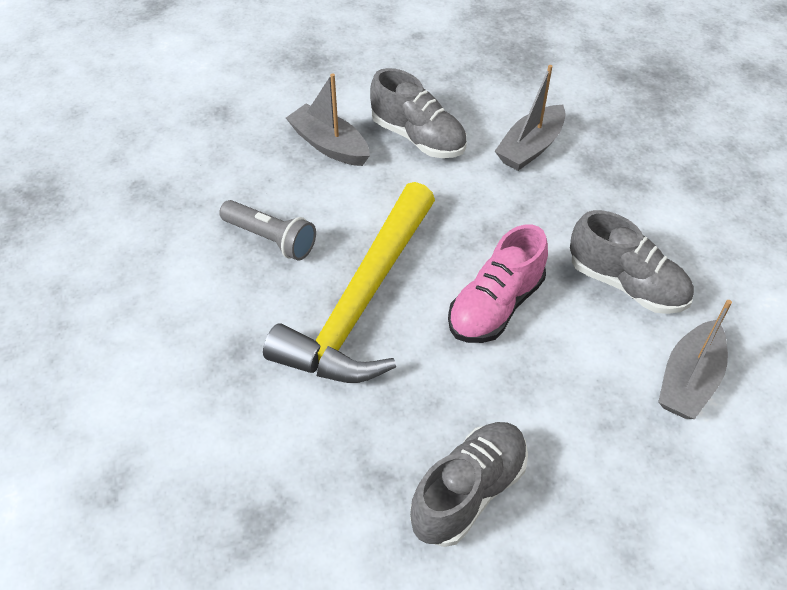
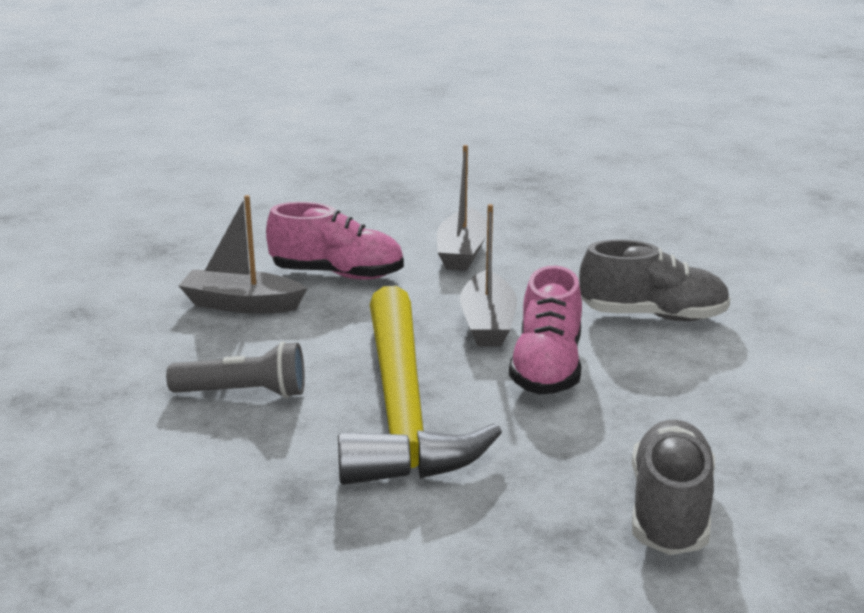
camera: 30 degrees left, 25 degrees down
(418, 137) = (337, 274): grey shoe -> pink shoe
(689, 380) = (778, 360): grey boat -> grey boat (487, 323)

